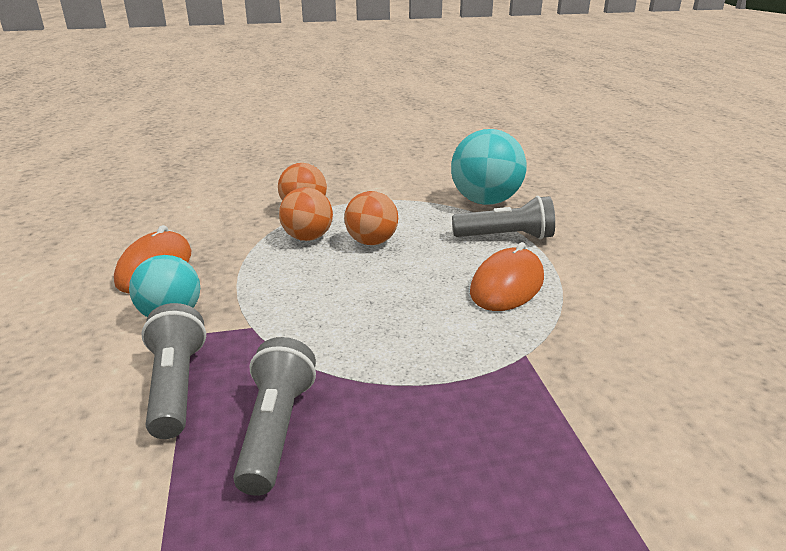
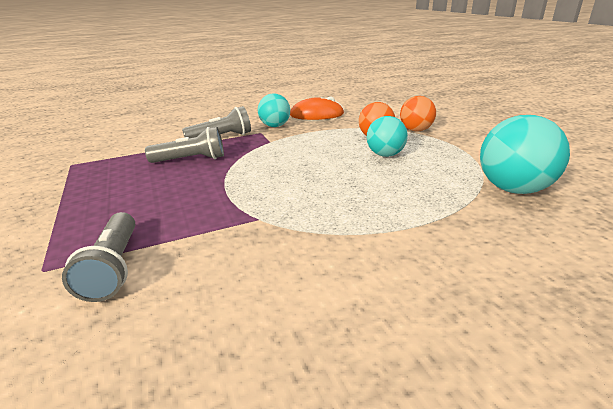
camera: 80 degrees right, 0 degrees up
(371, 242) = (385, 155): orange ball -> turquoise ball
(506, 237) = (442, 203): grey flashlight -> grey flashlight (114, 268)
(507, 285) = (352, 207): orange mouse -> none

